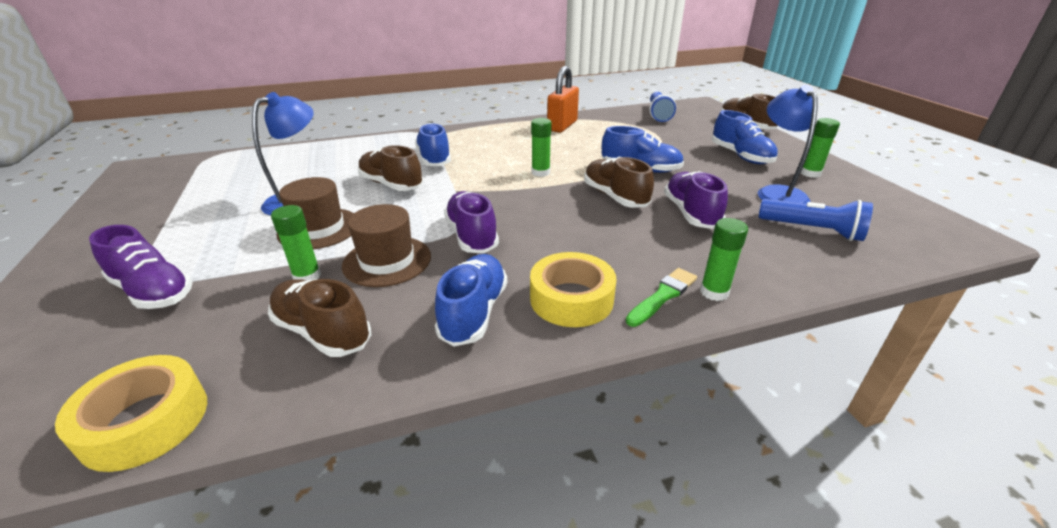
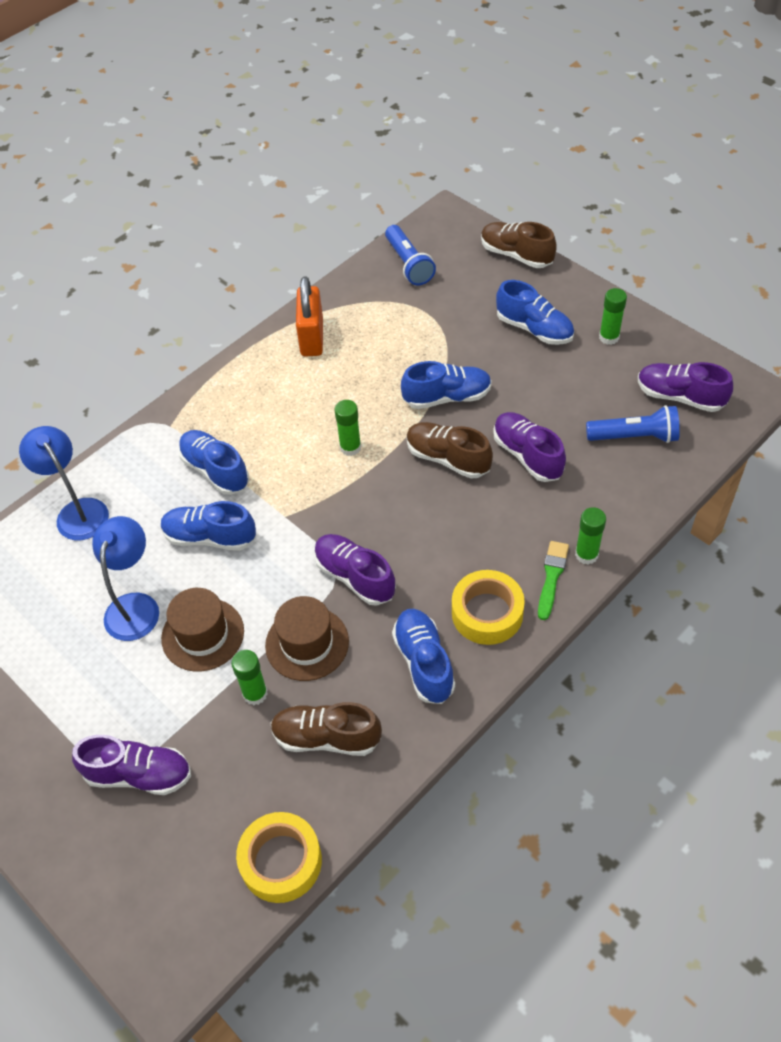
camera: 25 degrees left, 20 degrees up
(391, 184) = (210, 537): brown shoe -> blue shoe
(777, 193) = (589, 387): blue lamp -> blue lamp (77, 511)
(875, 219) = (680, 397): none -> purple shoe

